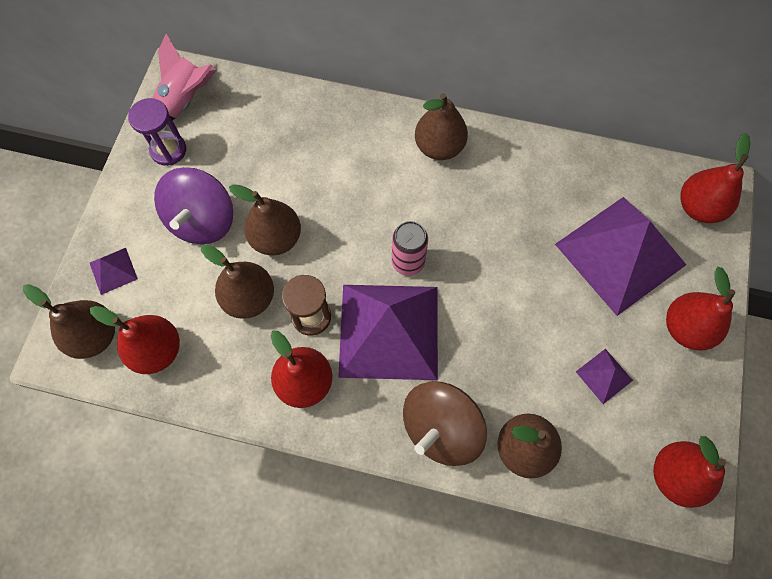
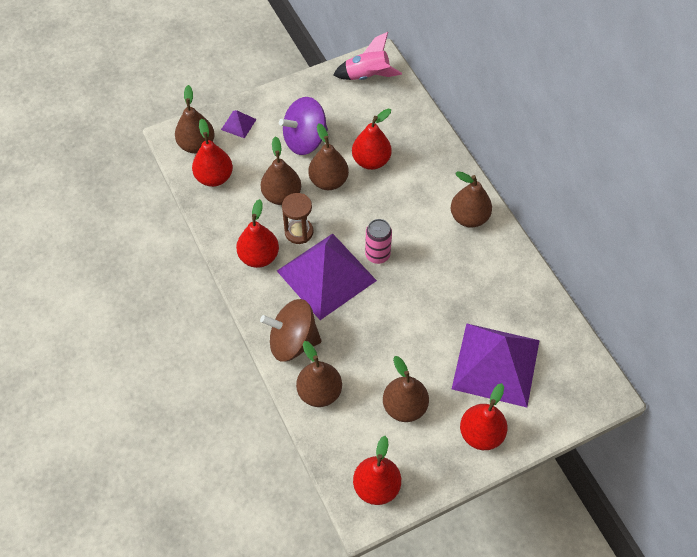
camera: 50 degrees right, 10 degrees down
(168, 150) = (330, 92): purple hourglass -> none
(604, 376) = (404, 407): purple pyramid -> brown pear
(698, 207) = (577, 389): red pear -> red pear (371, 161)

